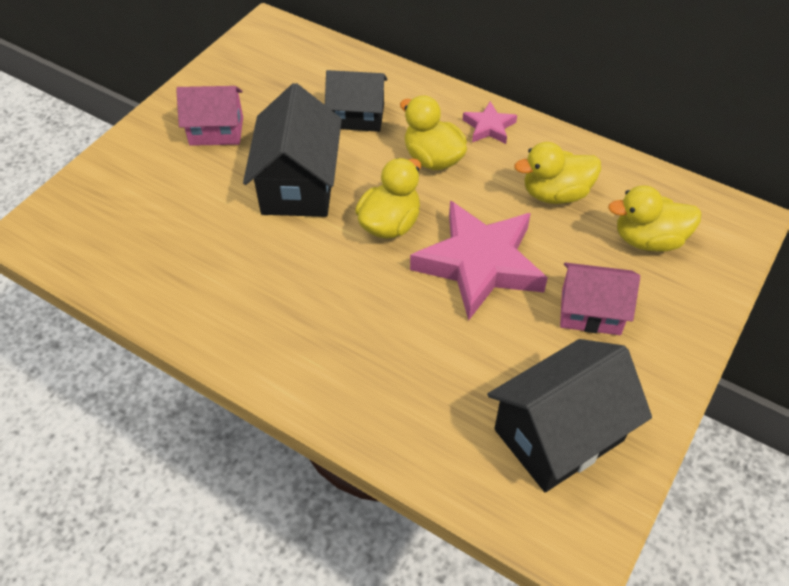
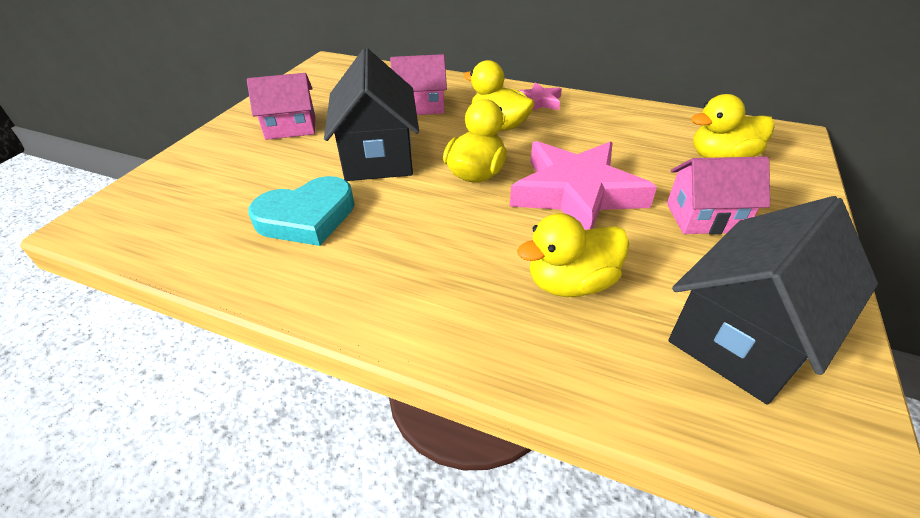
camera: 10 degrees left, 10 degrees down
(220, 254) = (307, 217): none -> turquoise heart
(357, 117) = (421, 106): black house -> pink house
(555, 194) = (619, 136): yellow duck -> yellow duck (570, 283)

